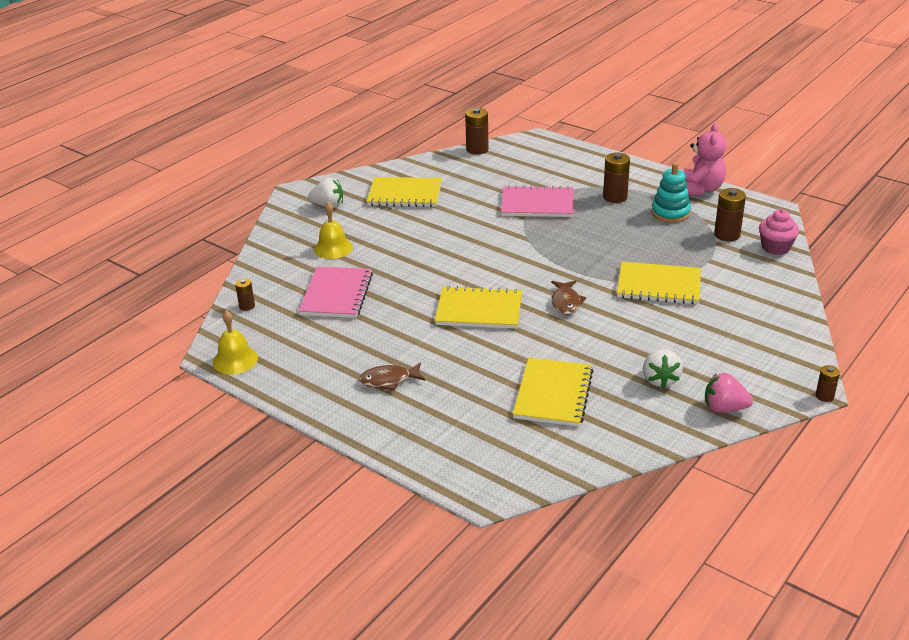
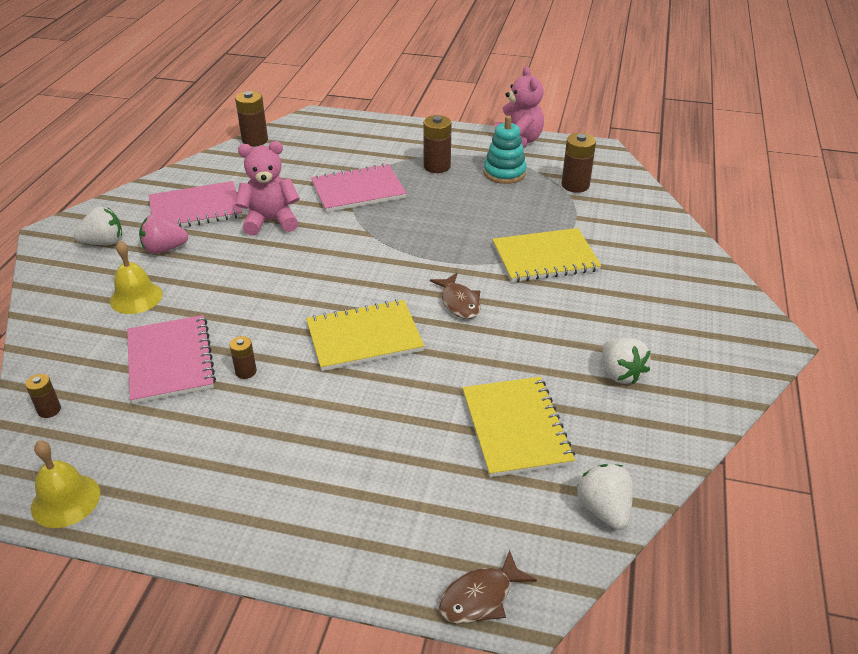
camera: 25 degrees left, 5 degrees up
(389, 380) = (301, 469): brown fish -> brown fish (480, 597)
(405, 194) = (195, 209): yellow notebook -> pink notebook
(456, 214) = (270, 221): none -> pink teddy bear
(582, 458) = (604, 509): none -> white strawberry
(724, 408) = (709, 391): pink strawberry -> pink strawberry (164, 249)
(775, 247) = (630, 189): pink cupcake -> none
(824, 396) = (793, 346): brown battery -> brown battery (246, 371)

